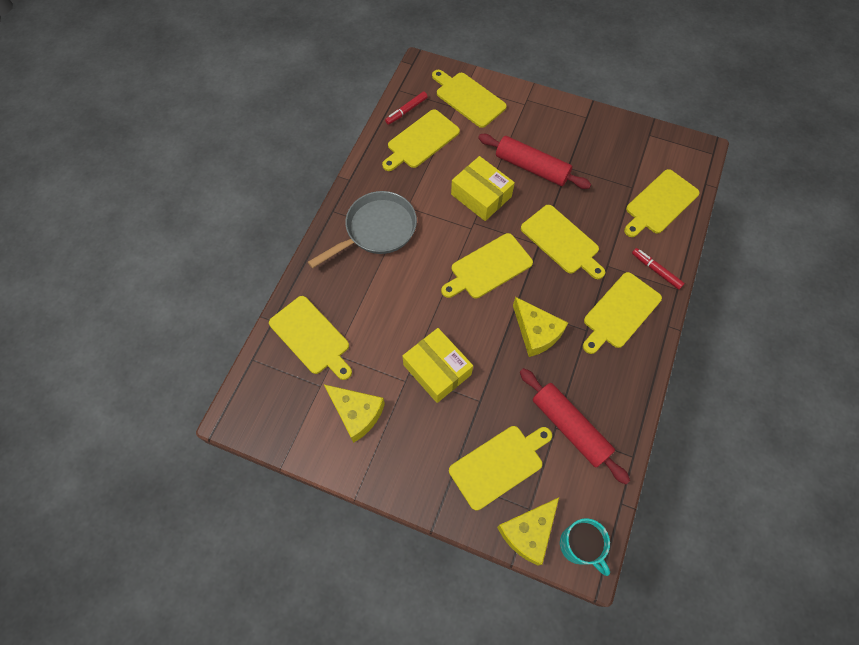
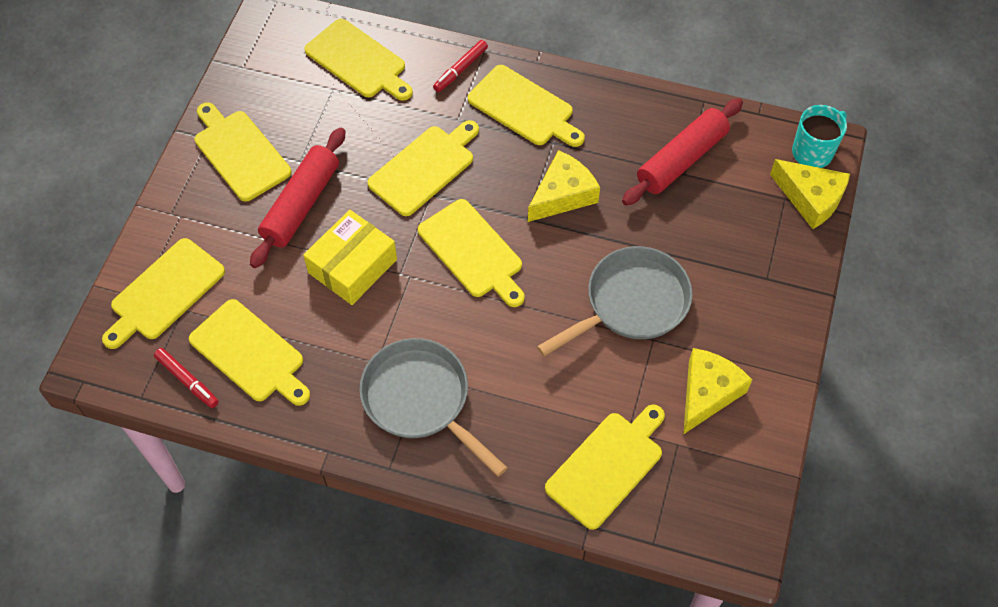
camera: 95 degrees left, 5 degrees down
(437, 370) = (631, 303): yellow box -> grey pan
(499, 464) = (740, 229): yellow cutting board -> yellow cutting board (240, 153)

